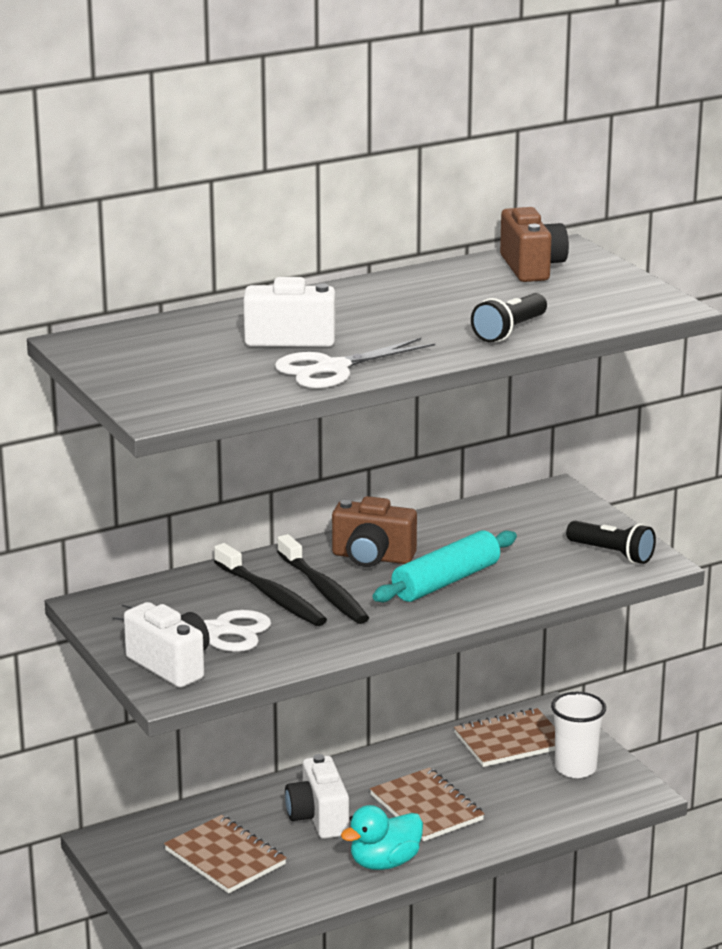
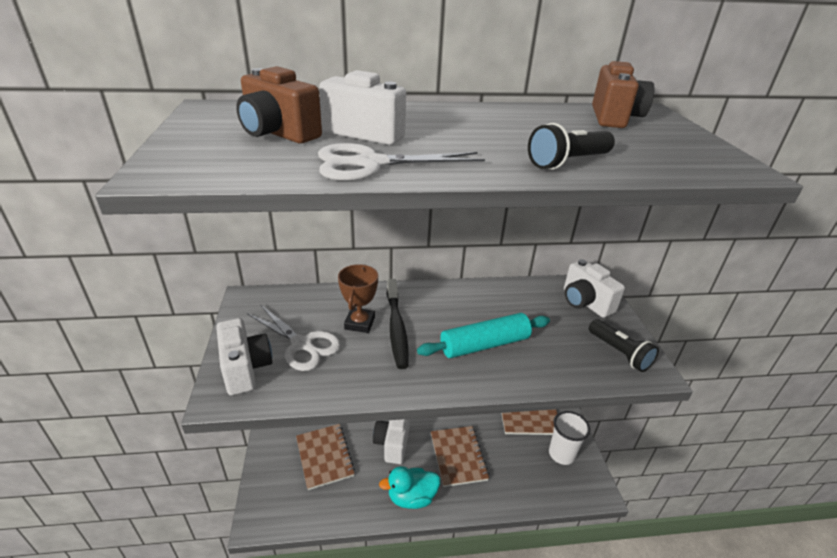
camera: 20 degrees right, 10 degrees up
(271, 596) = (359, 323): black toothbrush -> brown trophy
(372, 557) = (445, 308): brown camera -> brown camera (278, 133)
(551, 512) = (585, 302): none -> white camera

